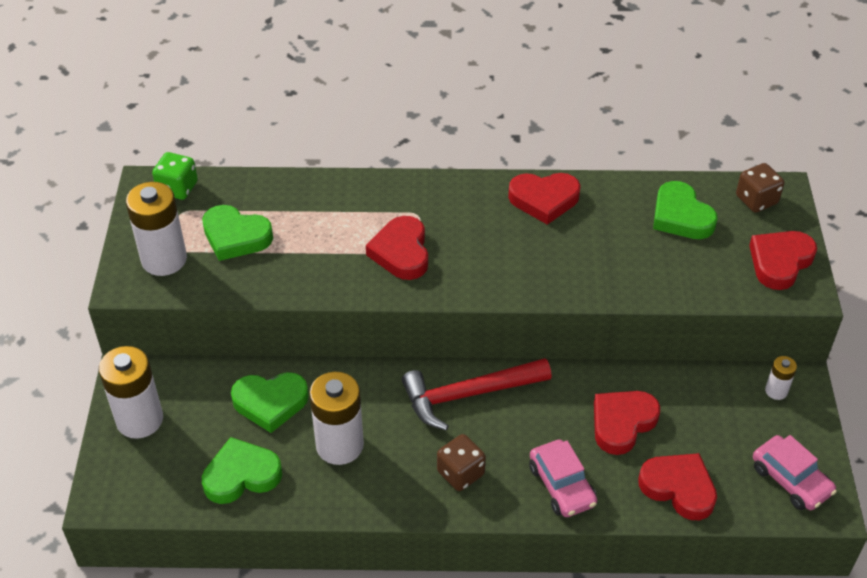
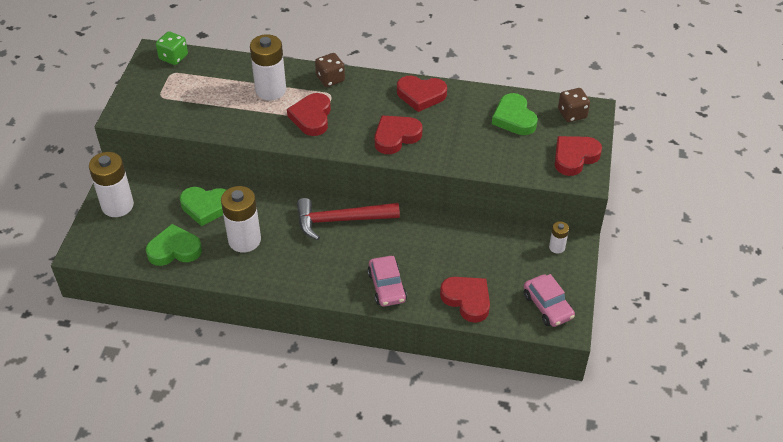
camera: 10 degrees right, 0 degrees up
(164, 259) = (152, 102): white battery -> white battery (270, 90)
(236, 237) = (203, 93): green heart -> none
(460, 473) = (320, 269): brown dice -> brown dice (330, 79)
(622, 423) = (441, 253): red heart -> red heart (396, 137)

